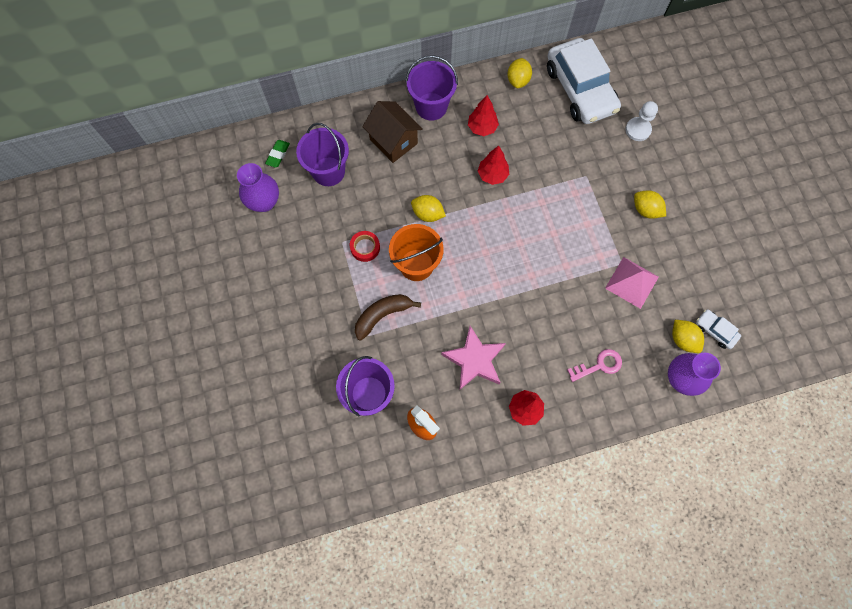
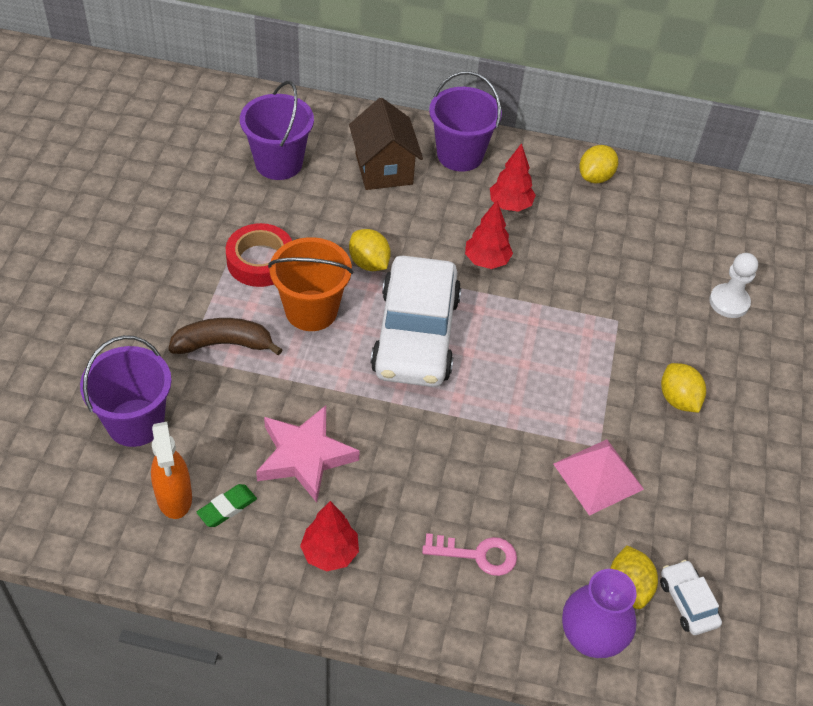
camera: 25 degrees right, 20 degrees down
(264, 202) = (176, 158): purple vase -> none
(278, 155) = (232, 120): green eraser -> green eraser (227, 508)
(365, 247) = (260, 261): red tape -> red tape, size x1.51
(580, 89) = (675, 222): white car -> white car (416, 335)

